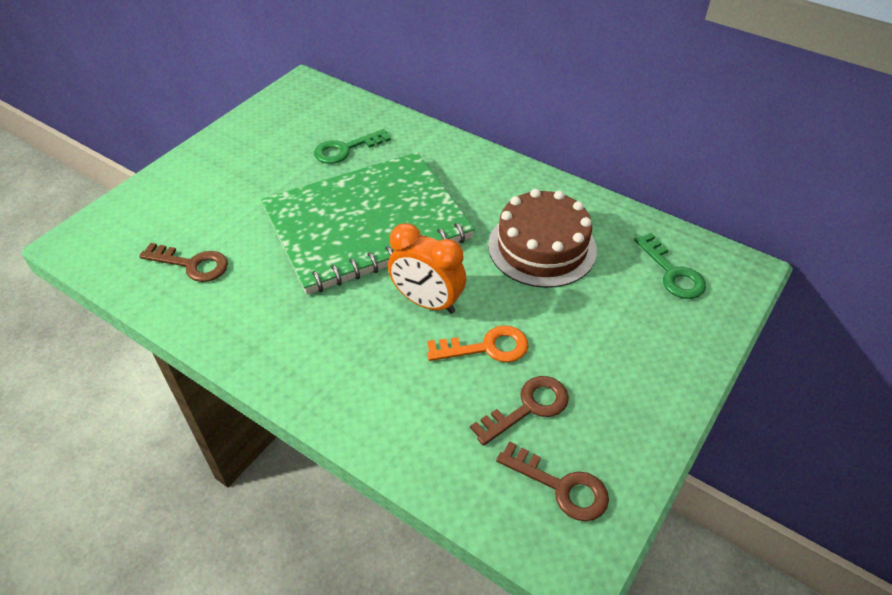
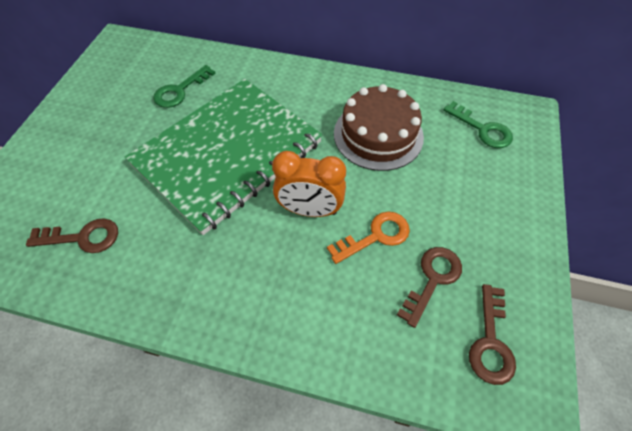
camera: 20 degrees left, 10 degrees up
(561, 487) = (490, 342): brown key -> brown key turned 90 degrees clockwise

